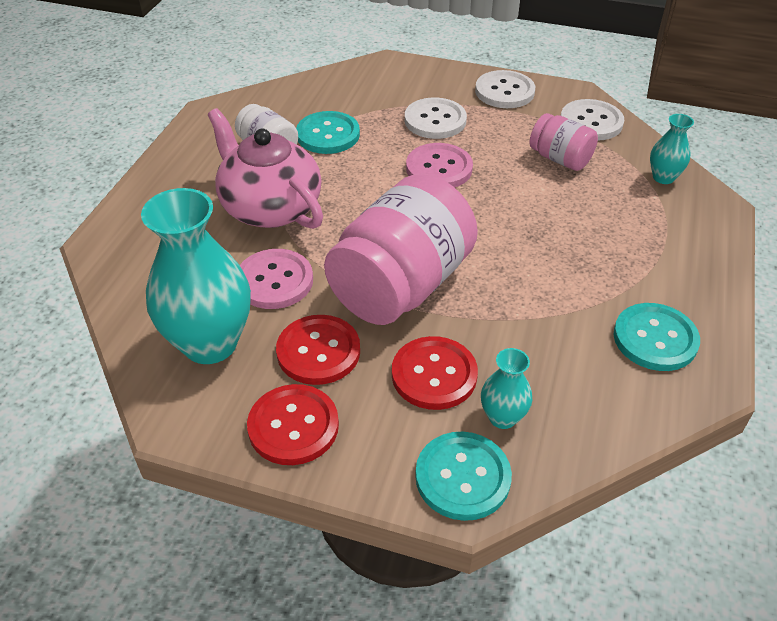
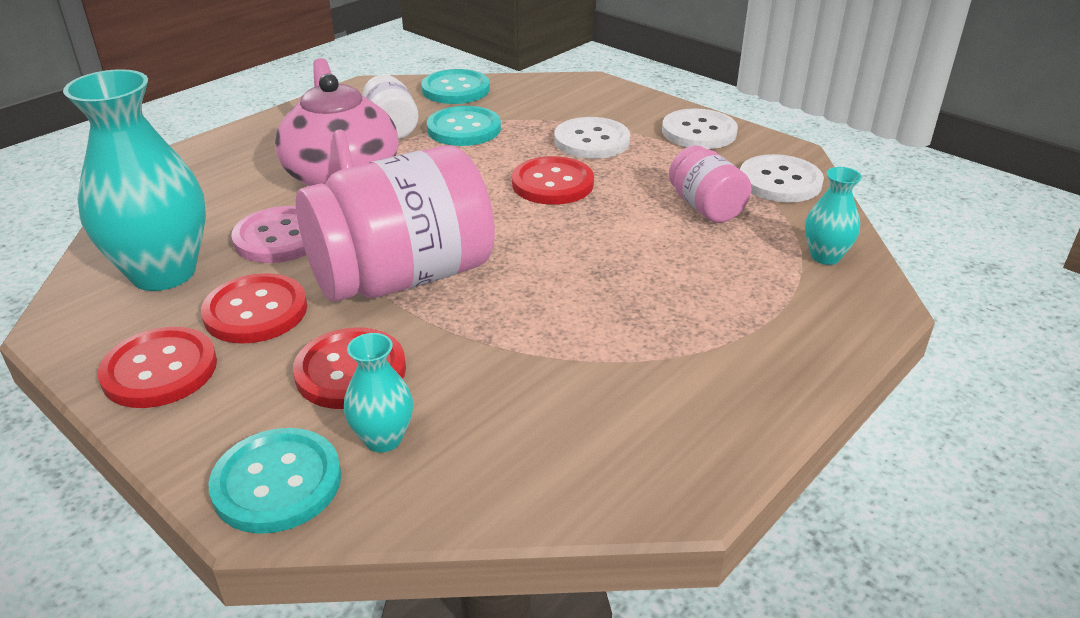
camera: 25 degrees right, 10 degrees down
(439, 168) = (552, 183): pink button -> red button
(655, 339) = (653, 420): turquoise button -> turquoise button (455, 89)

